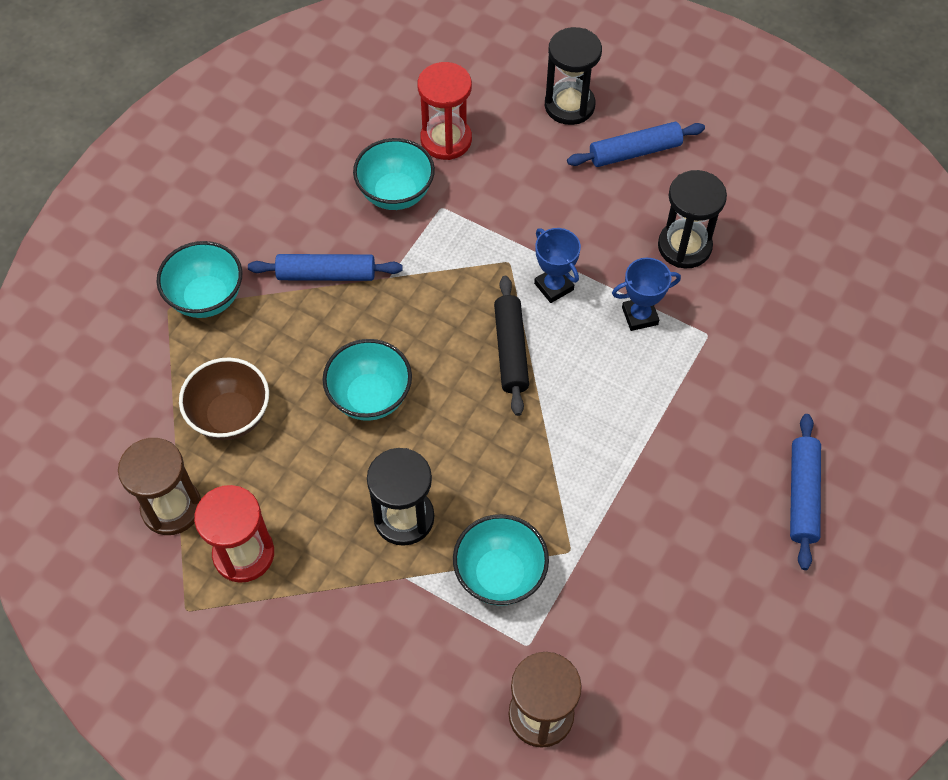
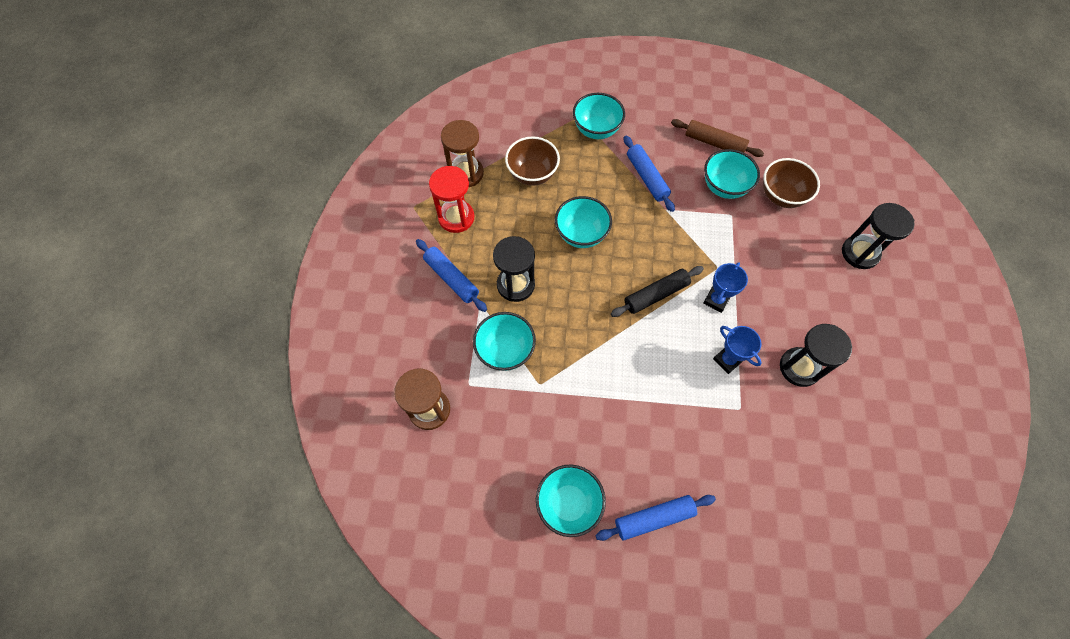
camera: 65 degrees right, 5 degrees up
(320, 169) = (714, 143): none -> brown rolling pin
(446, 140) = (781, 196): red hourglass -> brown bowl
(635, 152) = (853, 307): blue rolling pin -> blue rolling pin (451, 278)
(746, 586) = (568, 503): none -> turquoise bowl

